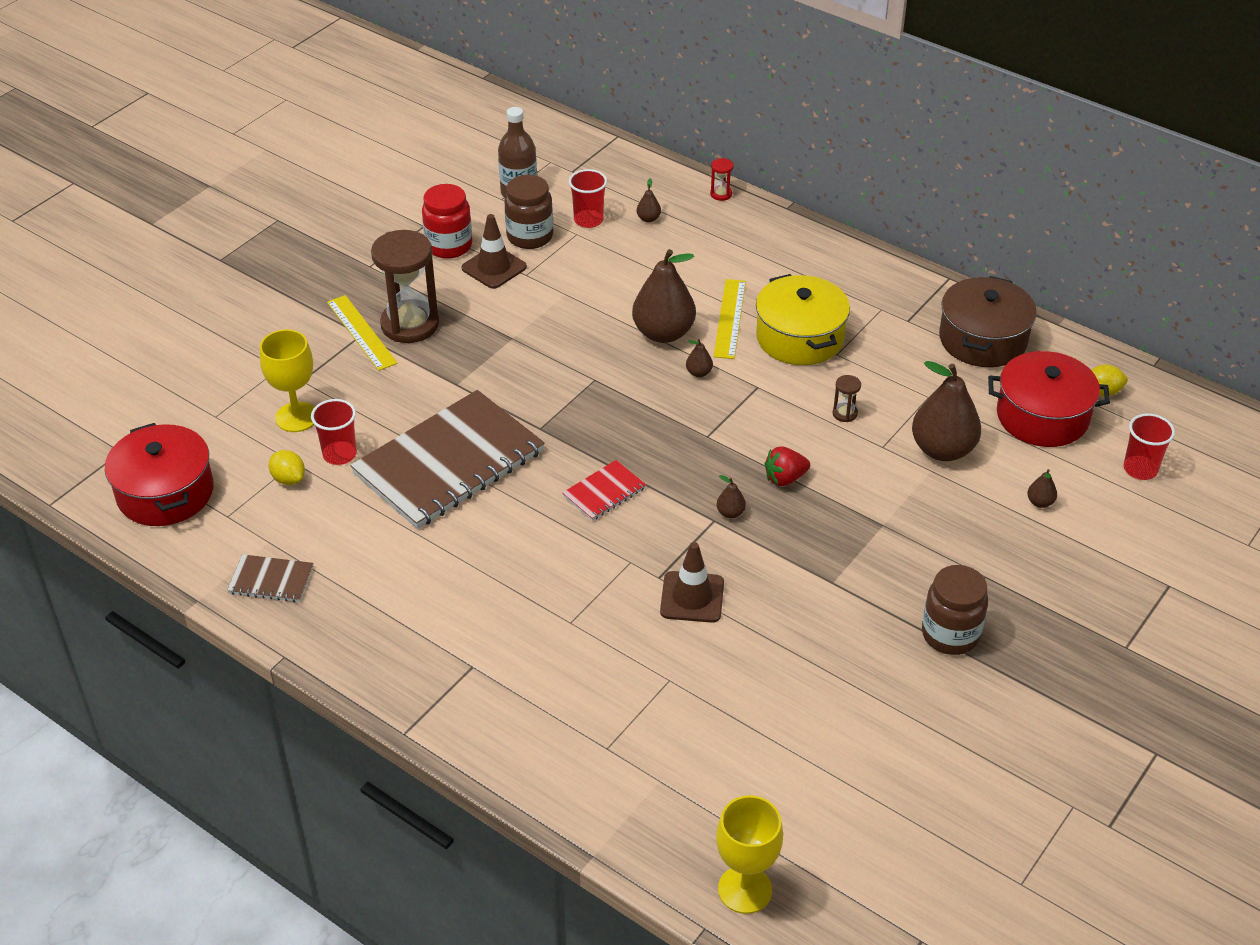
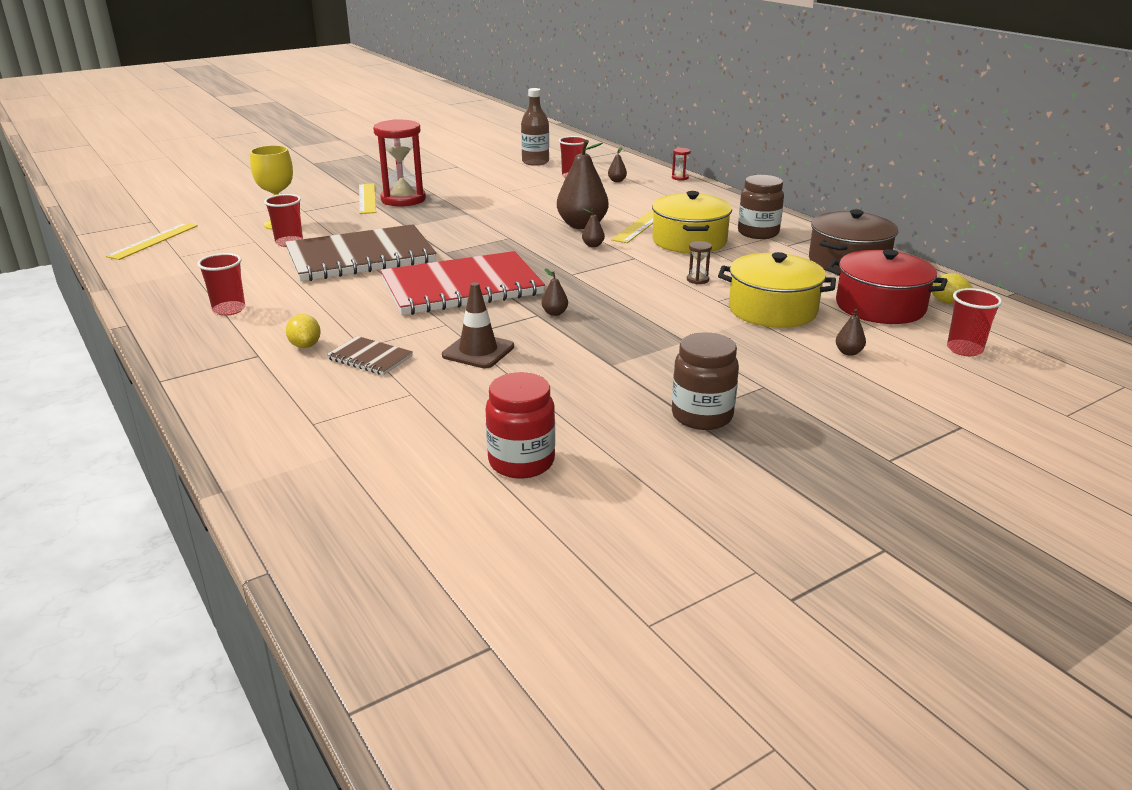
camera: 20 degrees right, 15 degrees down
(165, 493) = (153, 241): red pot -> yellow ruler
(271, 580) = (168, 288): brown notebook -> brown notebook (370, 358)
(288, 479) = (241, 247): yellow lemon -> yellow lemon (305, 345)
(377, 600) = (229, 309): none -> red cup
(410, 324) = (403, 199): brown hourglass -> red hourglass
(449, 246) = (465, 175): red jar -> red jar (521, 462)
(494, 268) = (486, 186): brown traffic cone -> none
(530, 236) = (525, 178): brown jar -> brown jar (758, 233)
(604, 492) = (462, 287): red notebook -> red notebook, size x2.33
(745, 889) = (338, 551): yellow goblet -> none
(785, 478) = (618, 303): red strawberry -> none
(942, 450) = (772, 310): brown pear -> yellow pot

